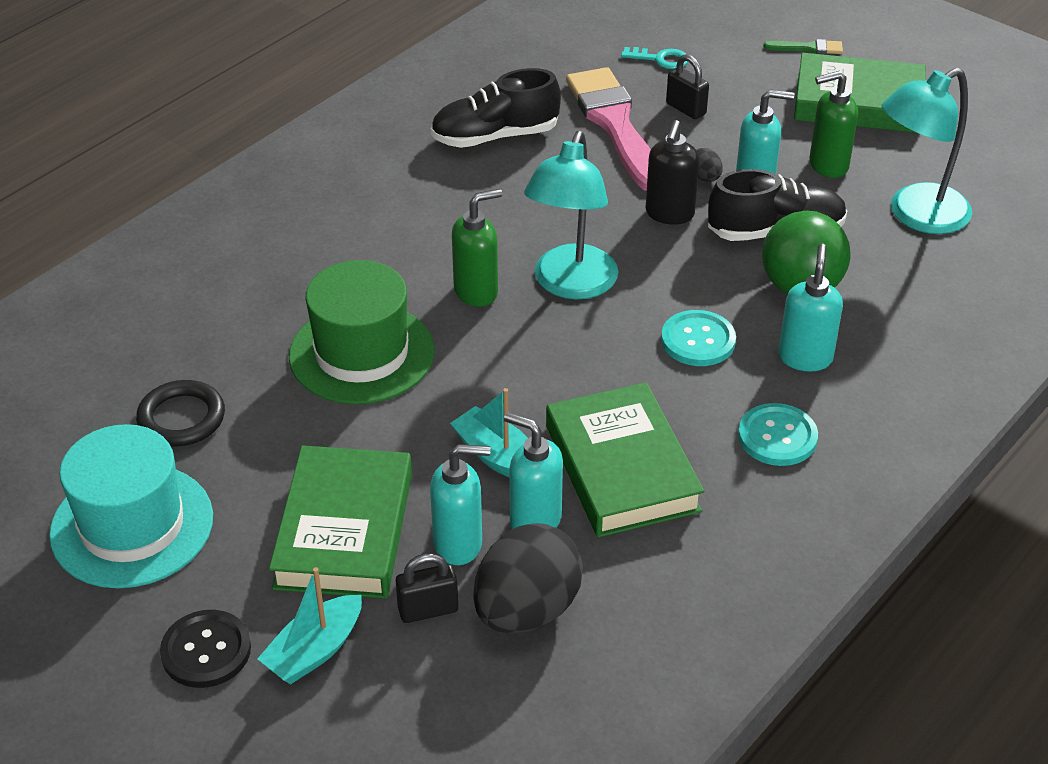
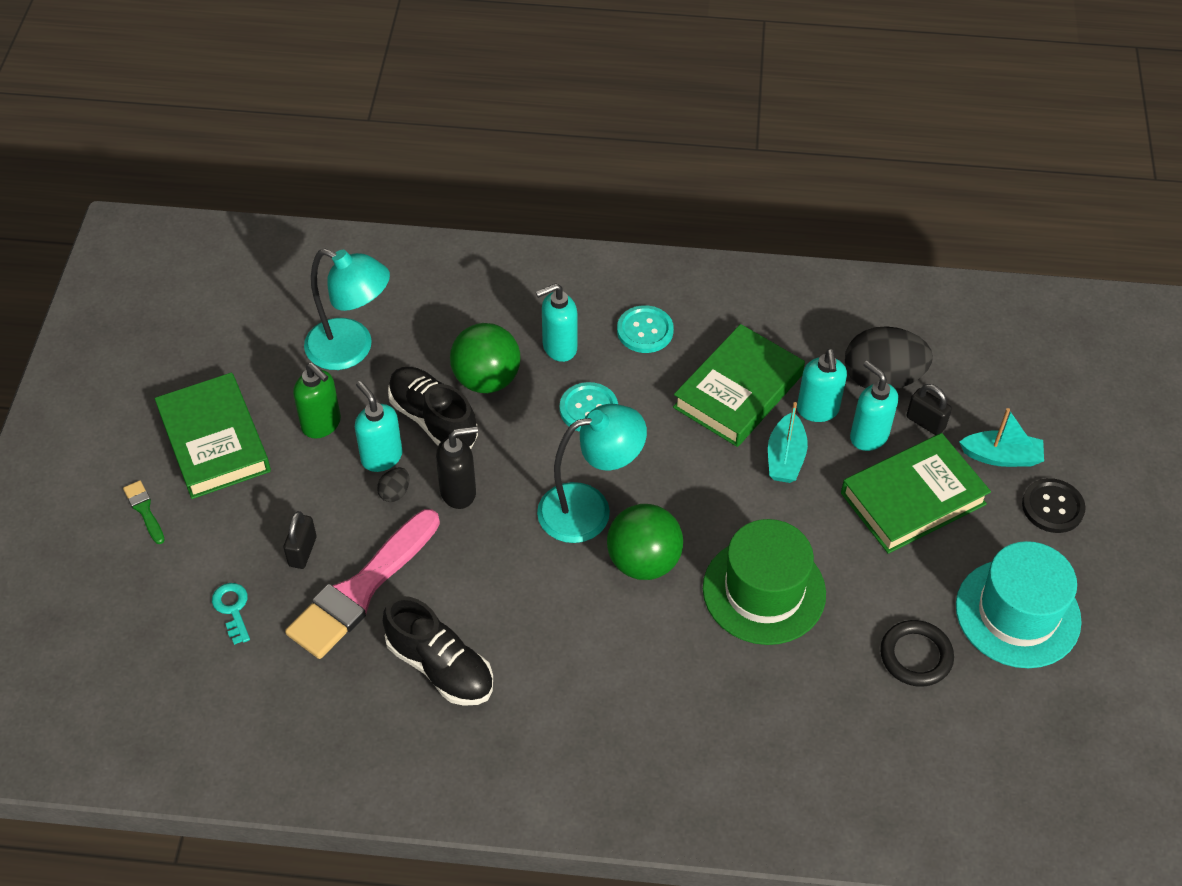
camera: 125 degrees left, 10 degrees up
(476, 292) = (643, 561): green soap dispenser -> green ball

